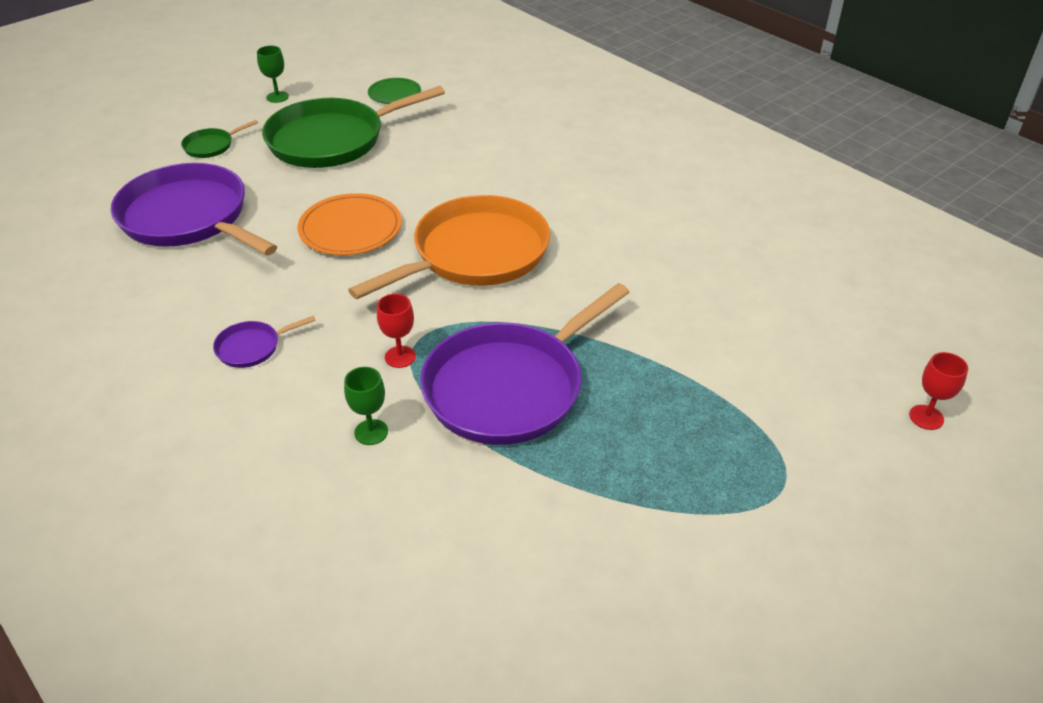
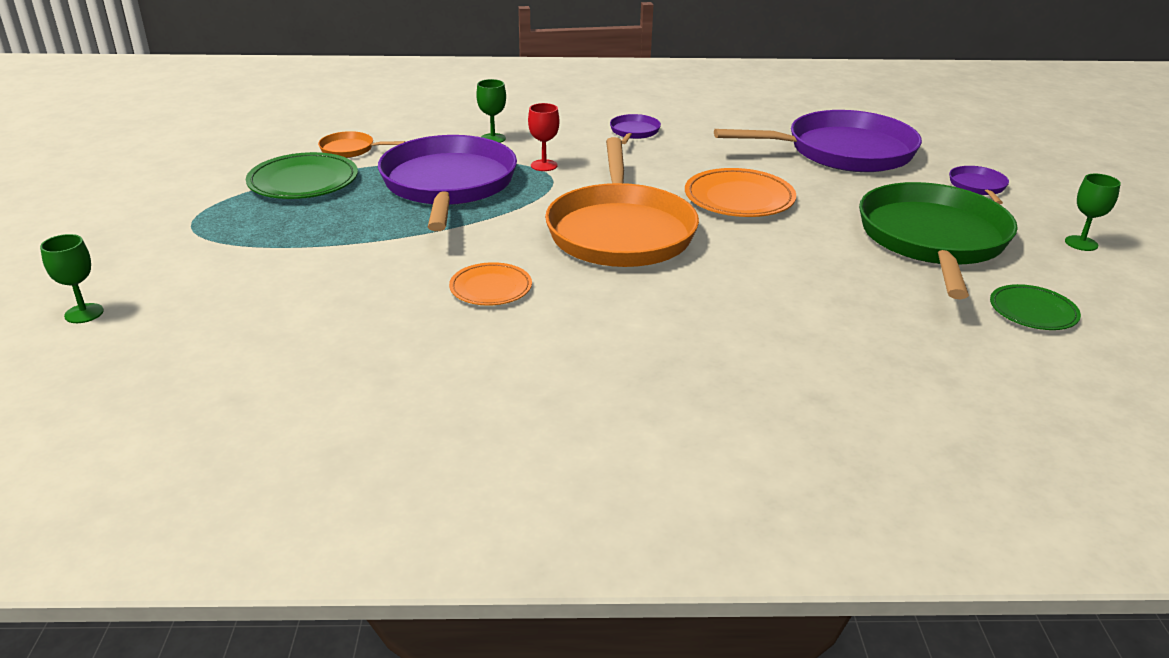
camera: 130 degrees right, 10 degrees down
(211, 146) = (978, 187): green pan -> purple pan
(520, 522) = (350, 149): none -> orange pan
(623, 264) = (490, 288): none -> orange plate
(625, 489) = (303, 181): none -> green plate
(926, 417) = (84, 313): red goblet -> green goblet

